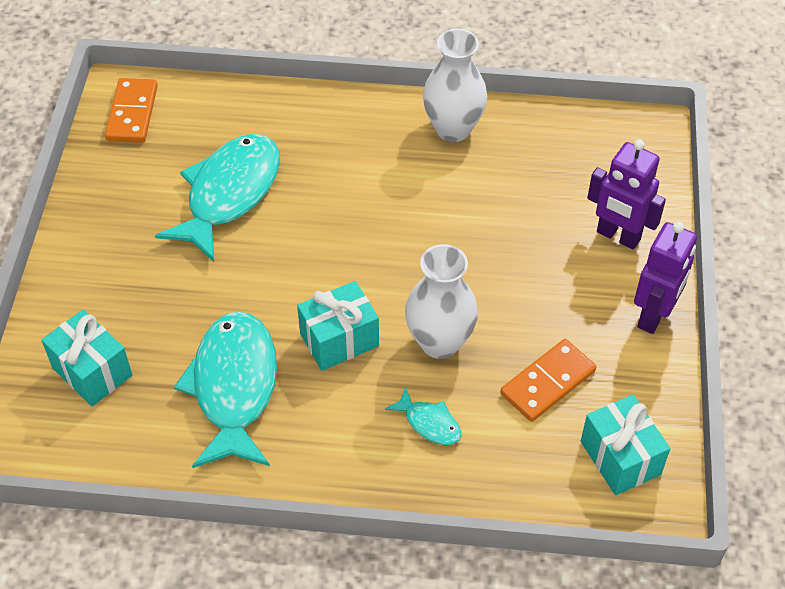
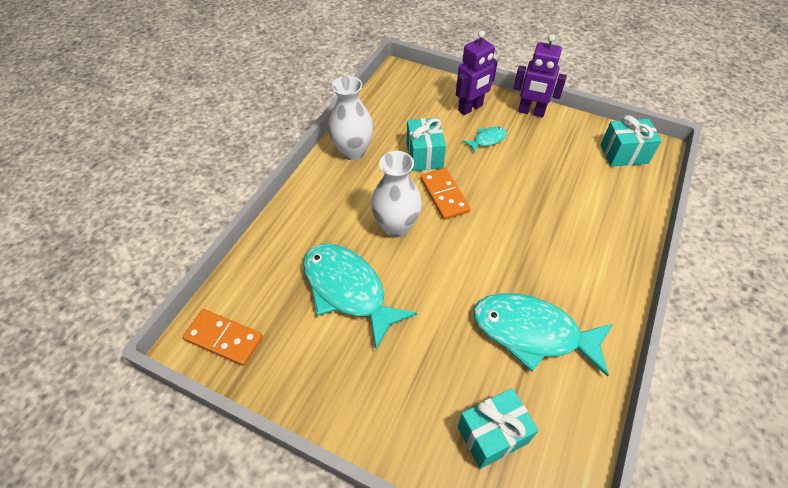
camera: 70 degrees left, 0 degrees up
(339, 340) = (507, 258): turquoise gift -> turquoise gift (424, 155)
(429, 423) = (585, 230): turquoise fish -> turquoise fish (487, 140)
(439, 342) = (524, 207): white vase -> white vase (396, 226)
(547, 382) = (566, 167): orange domino -> orange domino (444, 195)
(654, 315) = (531, 112): purple robot -> purple robot turned 150 degrees clockwise

